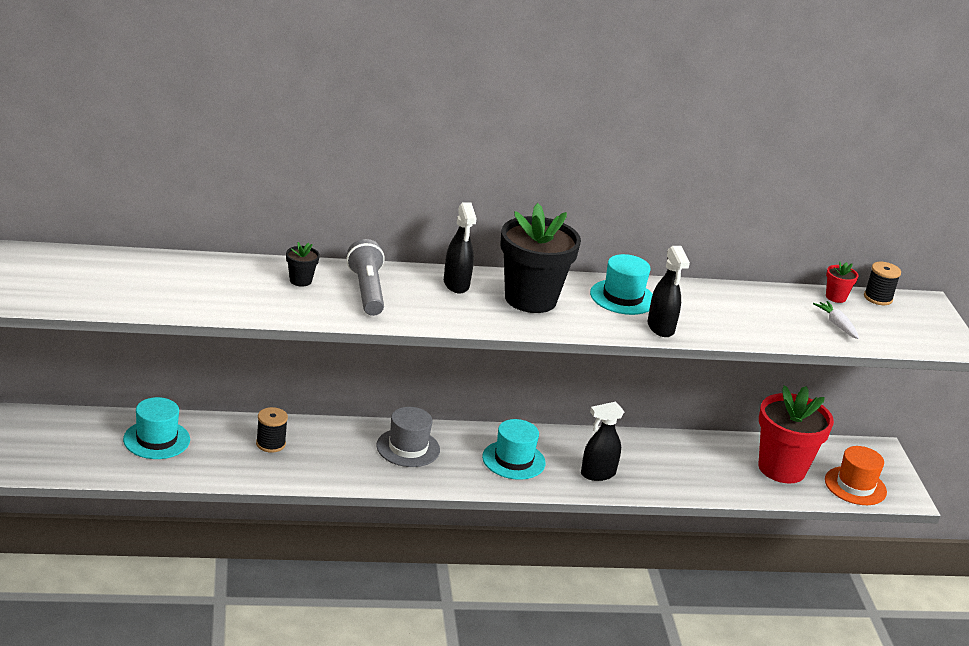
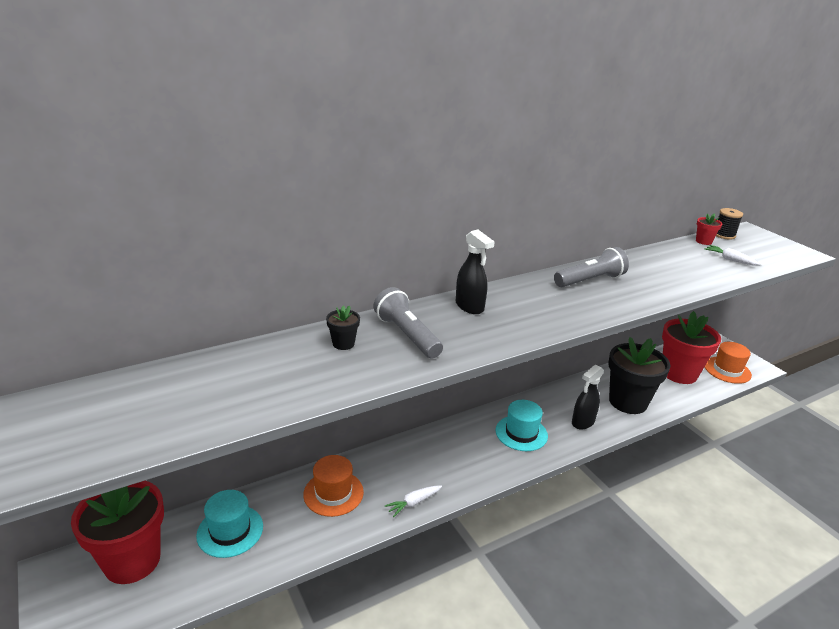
camera: 20 degrees left, 0 degrees up
(62, 432) = (132, 561): none -> red flower pot
(270, 444) = (333, 493): black spool -> orange hat
(344, 477) = (413, 503): none -> white carrot
(408, 448) = (441, 452): grey hat -> none
(530, 299) = (533, 302): black flower pot -> black flower pot (628, 402)
(622, 297) = (590, 280): turquoise hat -> grey flashlight
(660, 328) = (640, 296): black spray bottle -> none

